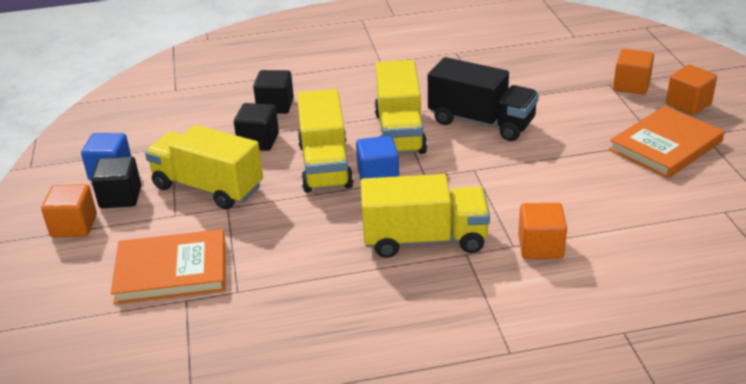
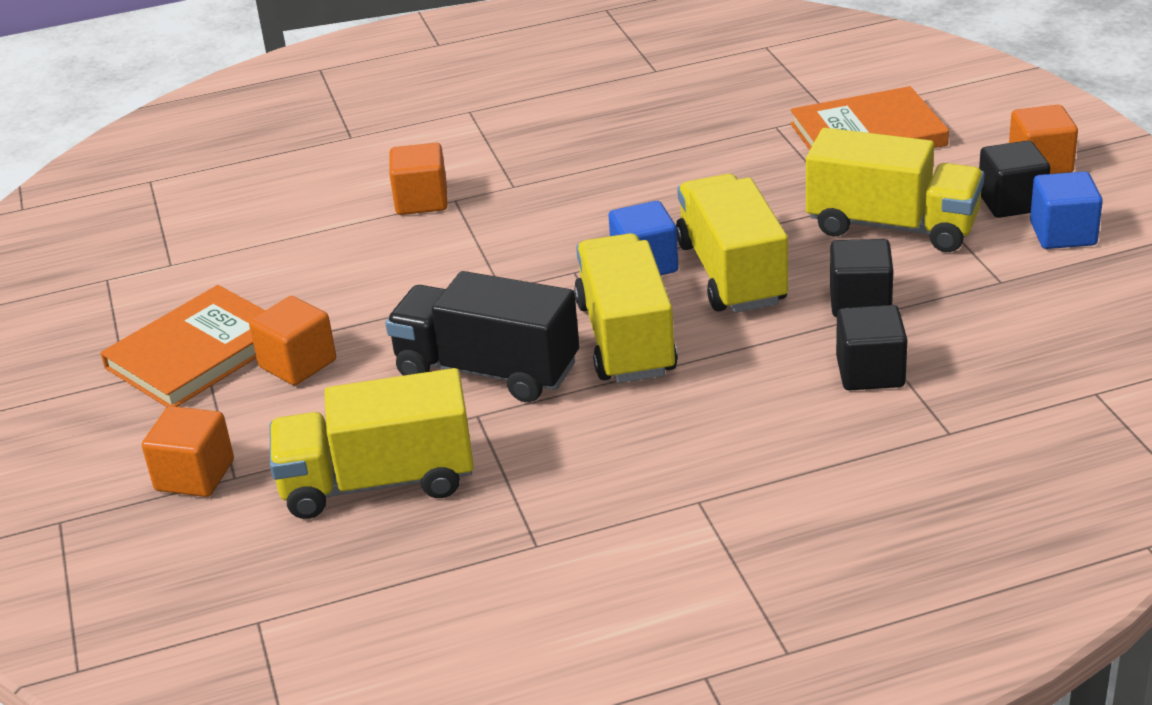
camera: 175 degrees right, 0 degrees up
(424, 239) = (566, 194): yellow truck -> yellow truck (378, 482)
(688, 104) = (113, 440): orange cube -> orange cube (298, 364)

